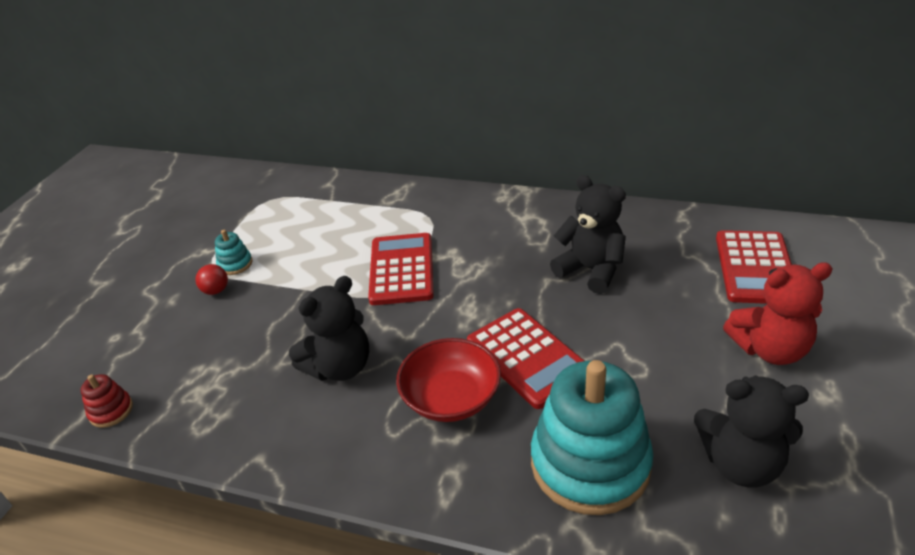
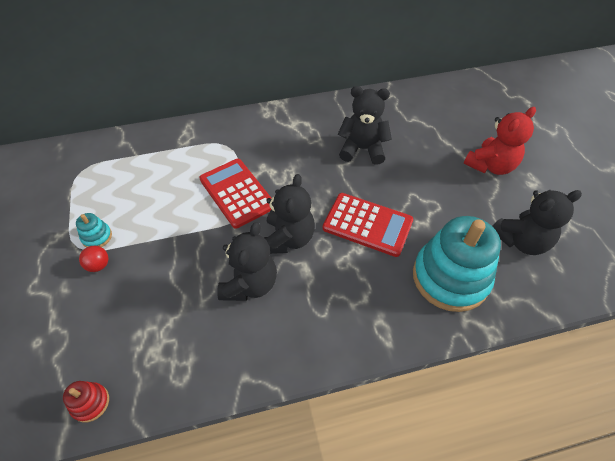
camera: 35 degrees left, 15 degrees up
(418, 336) = (288, 239): none -> black teddy bear
(451, 398) = (341, 273): red bowl -> none
(755, 268) = (450, 116): red calculator -> none

